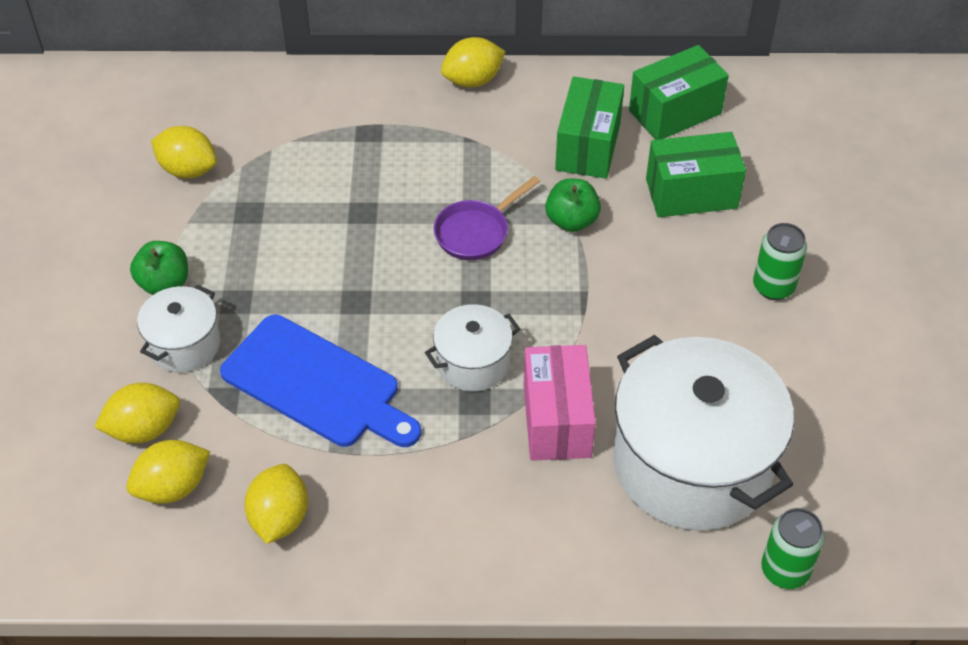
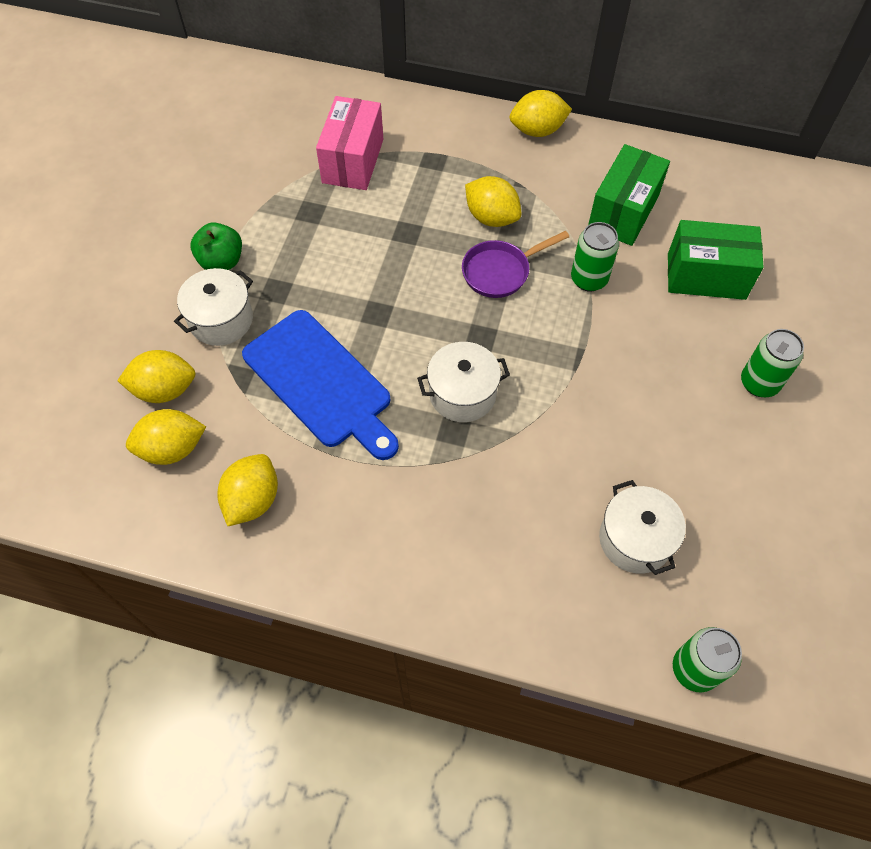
camera: 15 degrees right, 10 degrees up
(188, 170) = (272, 163): yellow lemon -> yellow lemon (491, 217)
(557, 420) = (522, 466): pink box -> pink box (353, 161)
(571, 221) = (589, 279): green apple -> green can
(675, 112) = (712, 195): green box -> none
(692, 463) = (635, 539): white pot -> white pot, size x0.49

